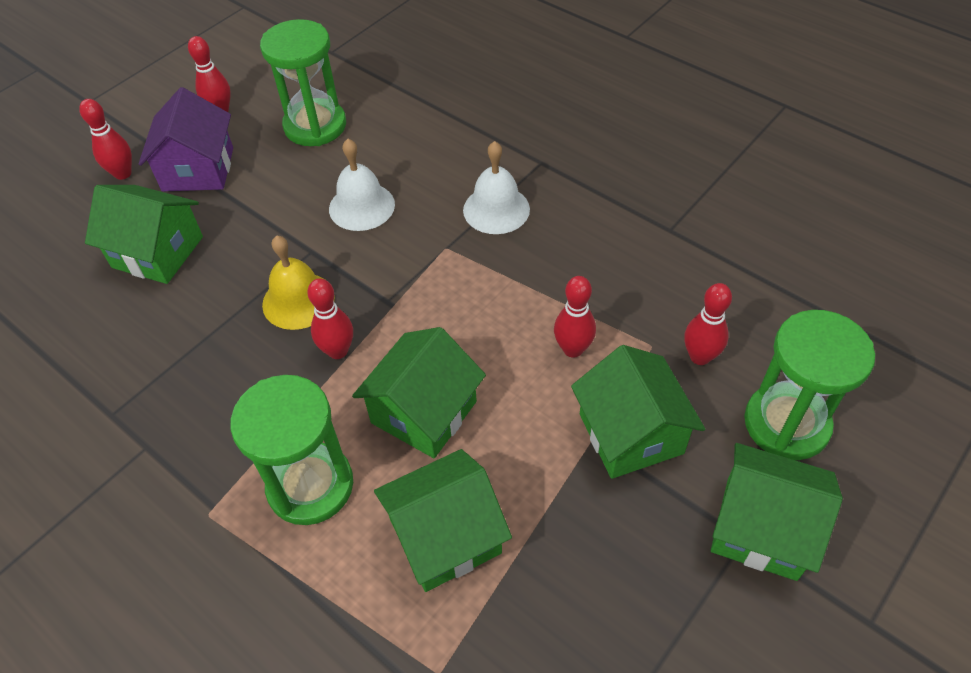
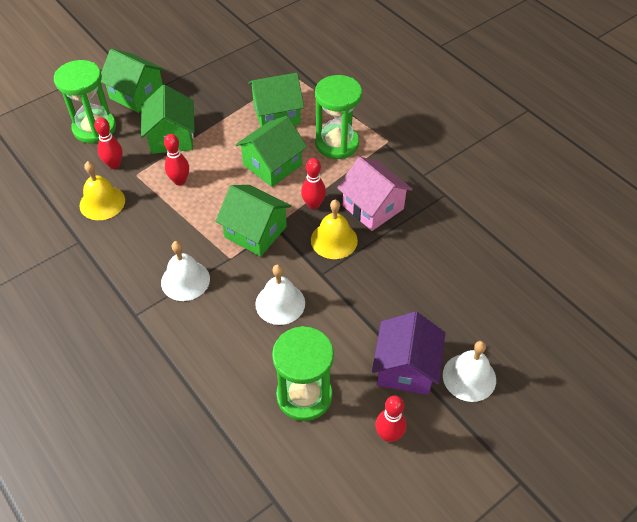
camera: 170 degrees left, 0 degrees up
(123, 173) = (469, 377): red bowling pin -> white bell
(158, 252) = (430, 295): green house -> green house (255, 232)
(238, 366) = (373, 207): none -> pink house
(675, 289) = (102, 202): none -> yellow bell

